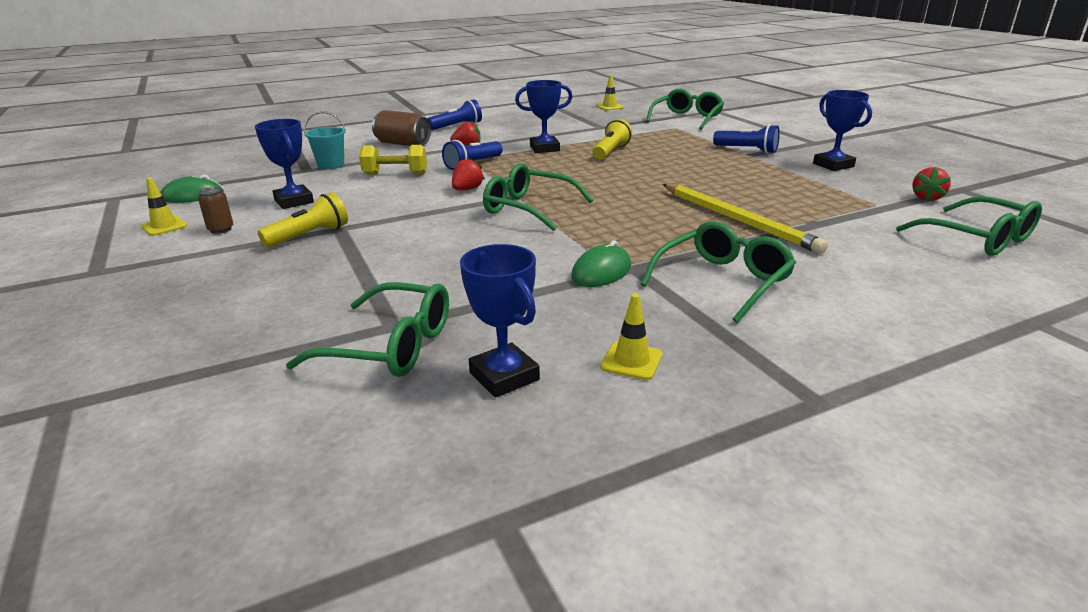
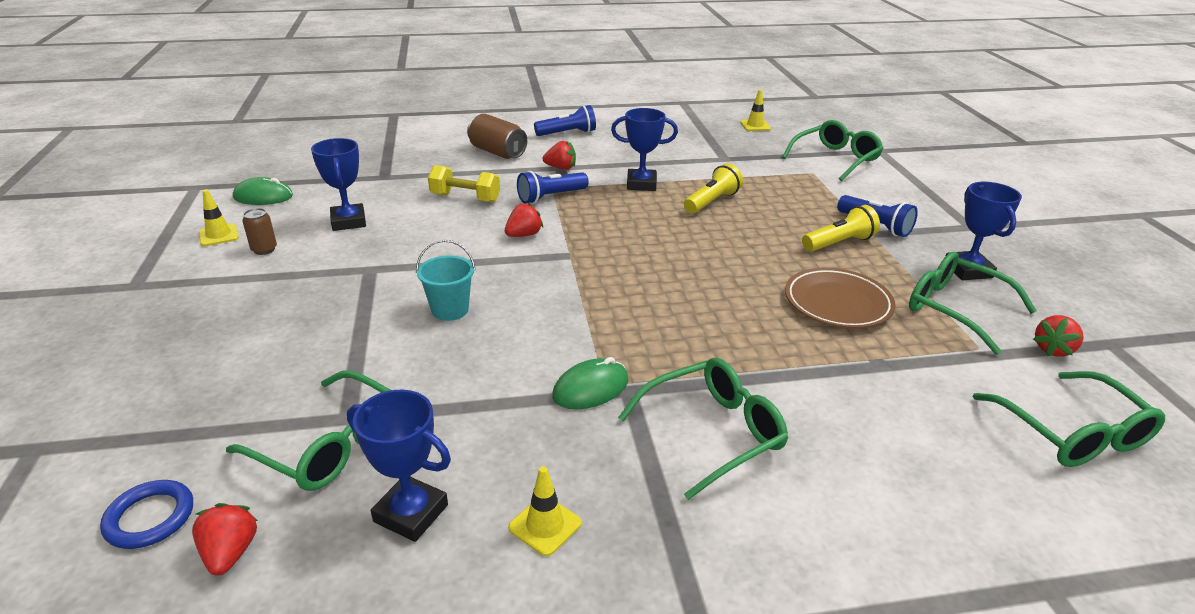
camera: 15 degrees right, 5 degrees up
(237, 430) = (150, 518): none -> blue ring
(309, 236) = (337, 274): yellow flashlight -> yellow flashlight (839, 243)
(331, 165) = (410, 173): turquoise bucket -> turquoise bucket (450, 310)
(345, 438) = (230, 553): none -> red strawberry
(504, 376) = (411, 513): blue trophy -> blue trophy turned 45 degrees counterclockwise
(529, 208) = (571, 276): green glasses -> green glasses (955, 309)
(737, 220) = (790, 340): yellow pencil -> none
(755, 195) = (837, 303): none -> brown plate

